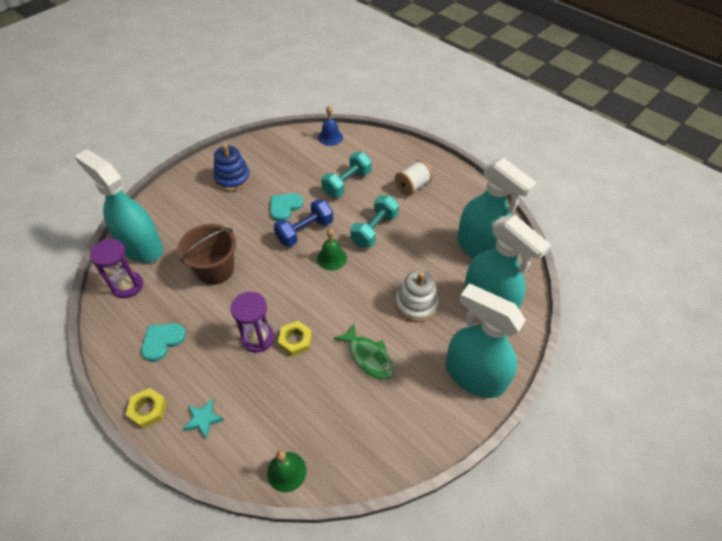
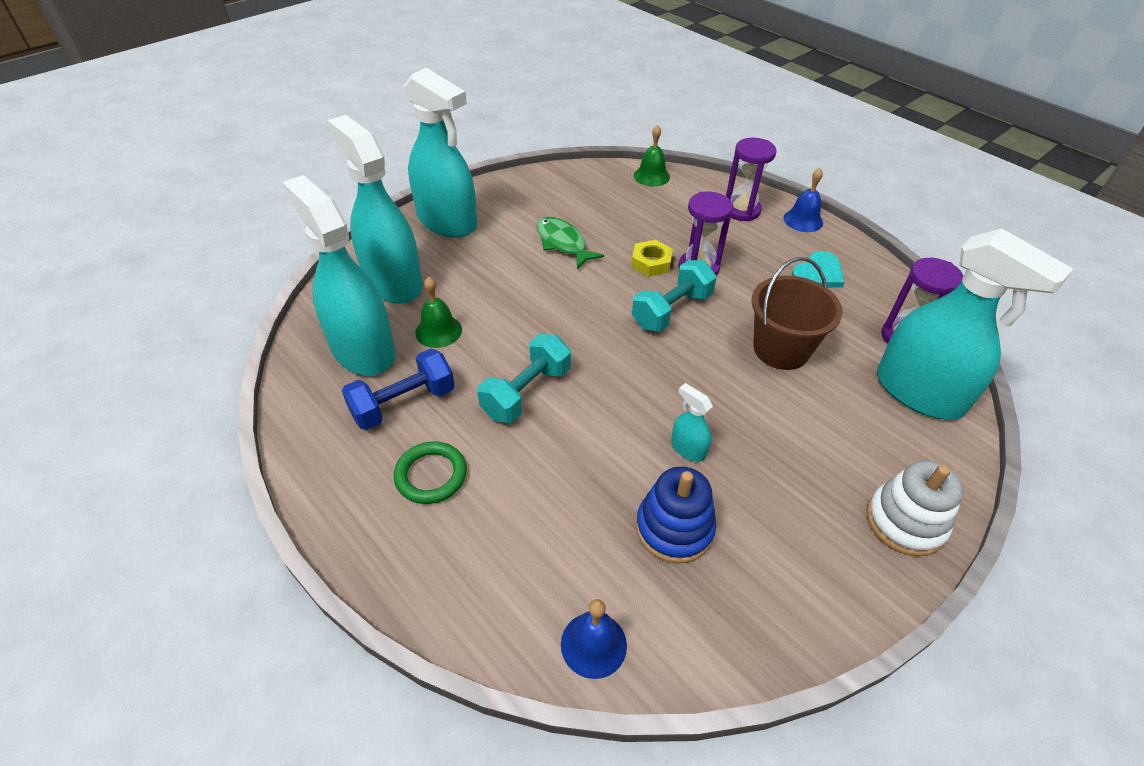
camera: 175 degrees left, 5 degrees down
(148, 410) = (803, 220): yellow nut -> blue bell
(203, 419) = (741, 210): turquoise star -> purple hourglass
(232, 179) = (810, 525): blue stacking toy -> blue stacking toy (674, 528)
(285, 207) = (688, 448): turquoise heart -> turquoise spray bottle
(305, 231) = (647, 399): blue dumbbell -> blue dumbbell (403, 403)
(331, 258) = (602, 353): green bell -> green bell (438, 331)
(347, 183) = (564, 493): turquoise dumbbell -> turquoise dumbbell (671, 311)
(412, 186) = (431, 475): white spool -> green ring
(416, 304) = (490, 288): white stacking toy -> white stacking toy (905, 522)

